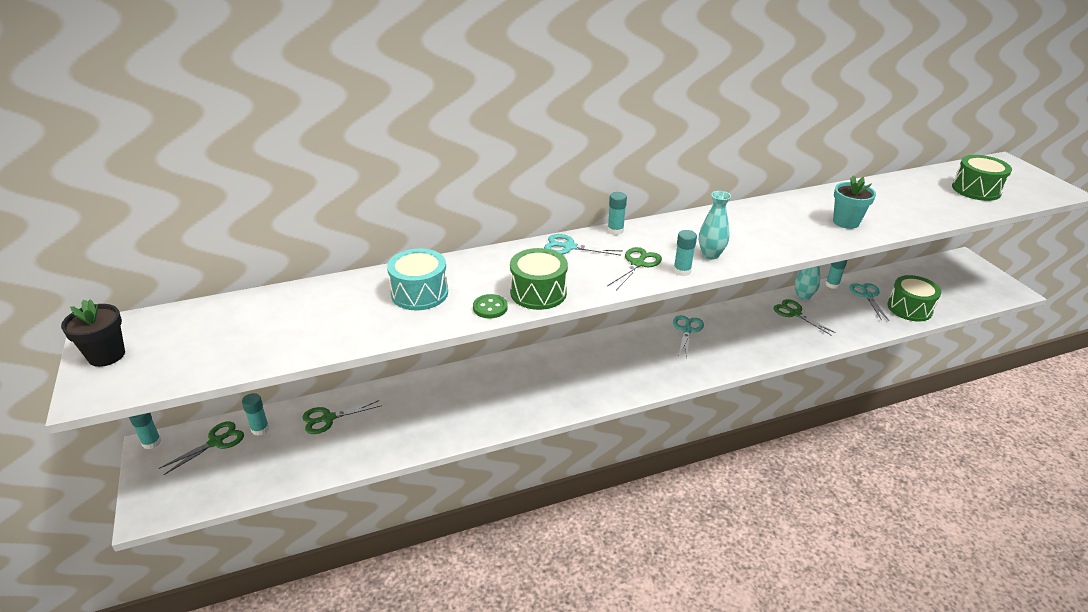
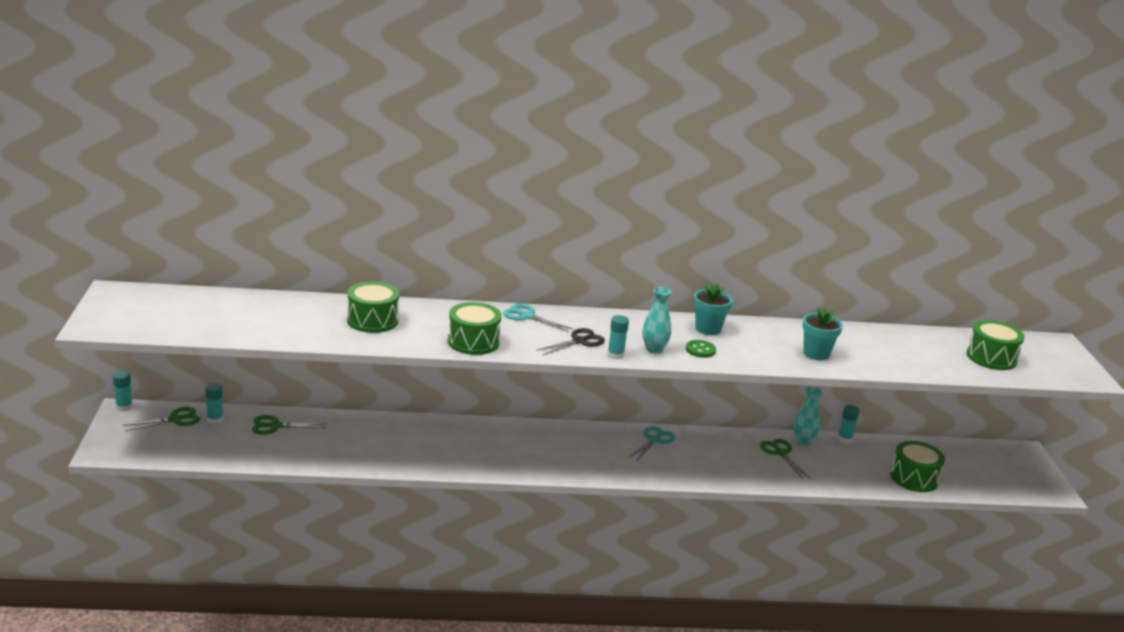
camera: 15 degrees right, 10 degrees down
(107, 355) = (112, 307): black flower pot -> none
(419, 293) = (372, 320): turquoise drum -> green drum
(490, 308) = (424, 343): green button -> green button (700, 350)
(615, 230) = (580, 313): turquoise glue stick -> none
(637, 263) = (579, 341): green scissors -> black scissors
(737, 219) = (708, 329): none -> turquoise flower pot
(867, 295) = (876, 457): turquoise scissors -> none

